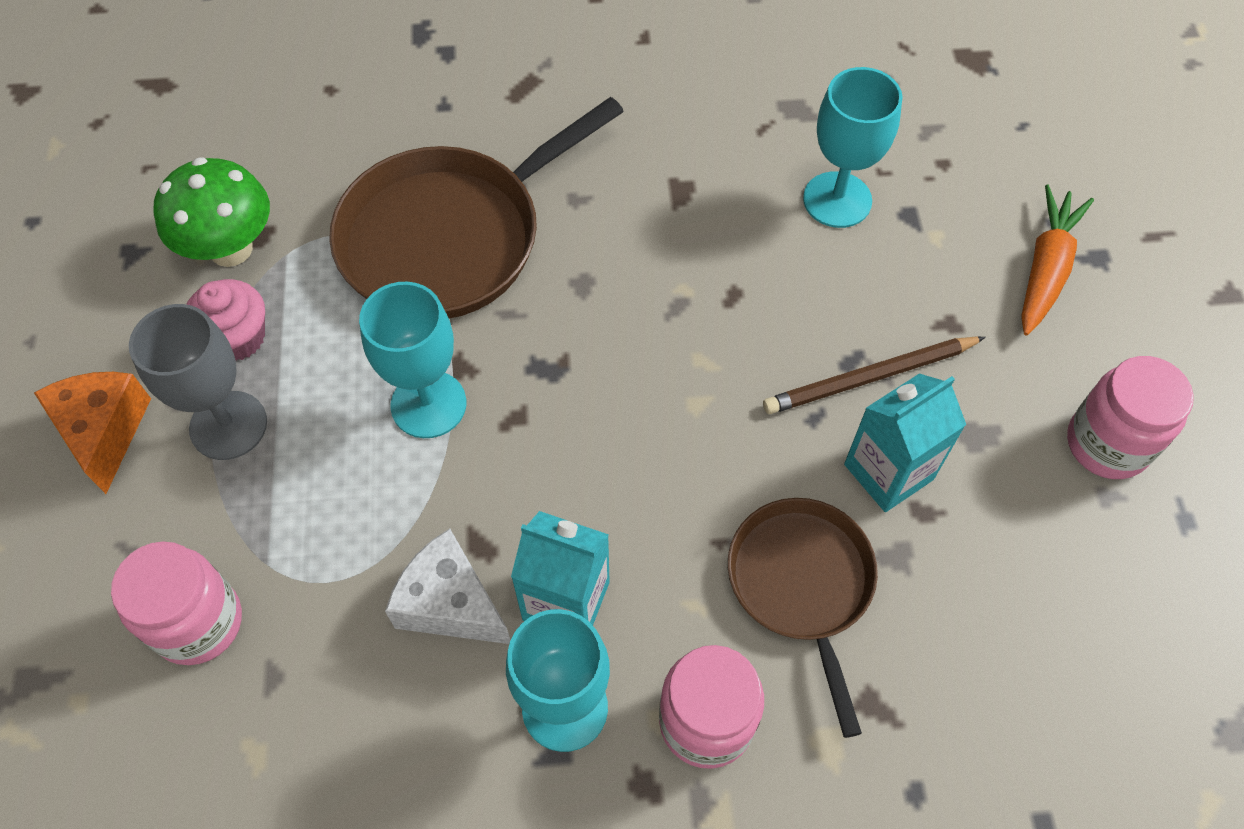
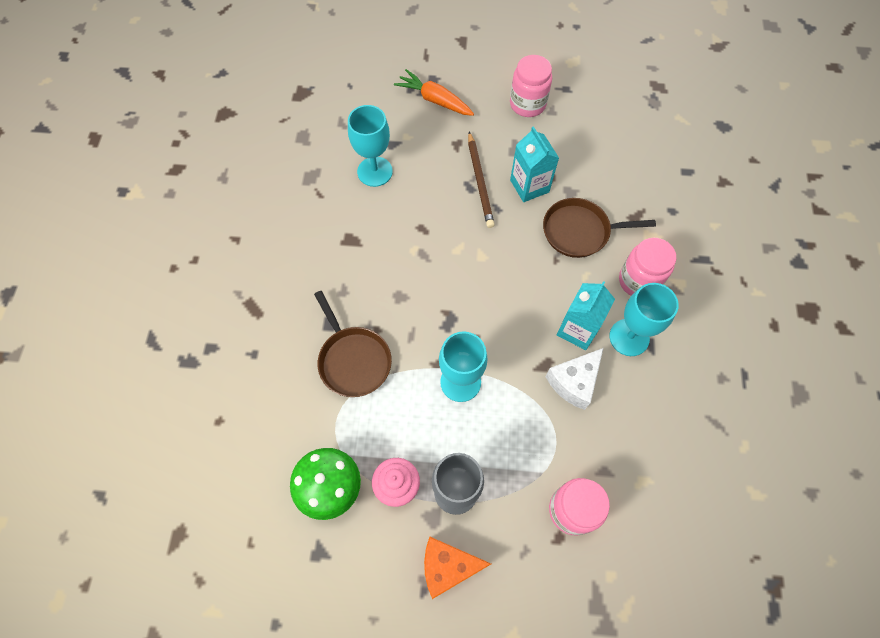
camera: 80 degrees left, 5 degrees up
(450, 237) = (353, 360): brown pan -> brown pan, size x0.63

